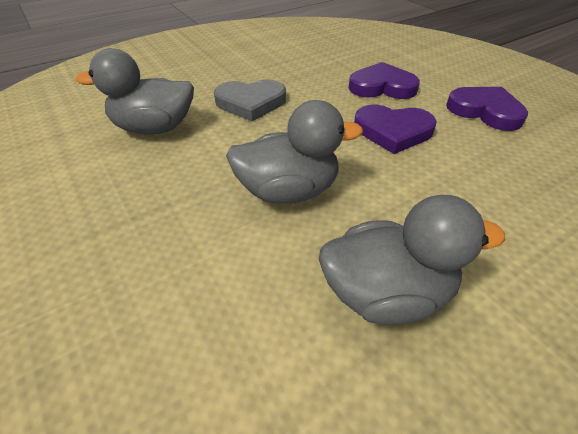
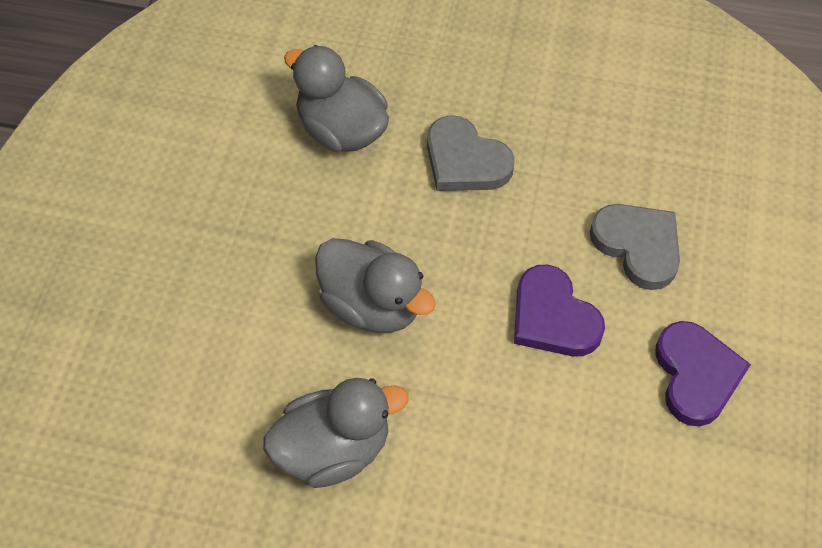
camera: 45 degrees right, 15 degrees up
(382, 87) = (638, 246): purple heart -> grey heart
(386, 294) = (333, 449): grey duck -> grey duck turned 60 degrees counterclockwise

